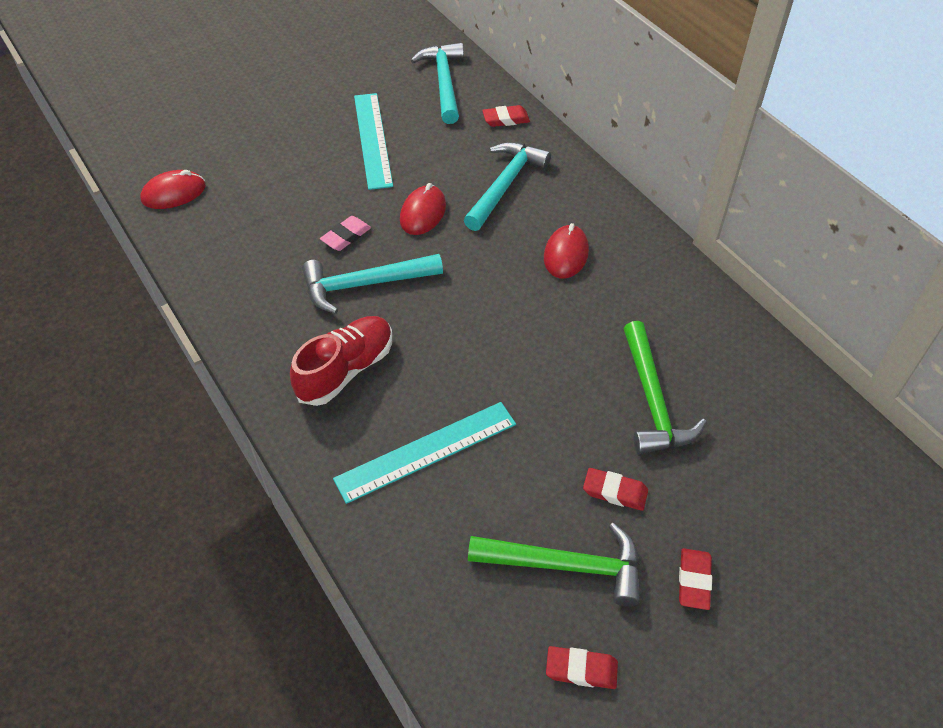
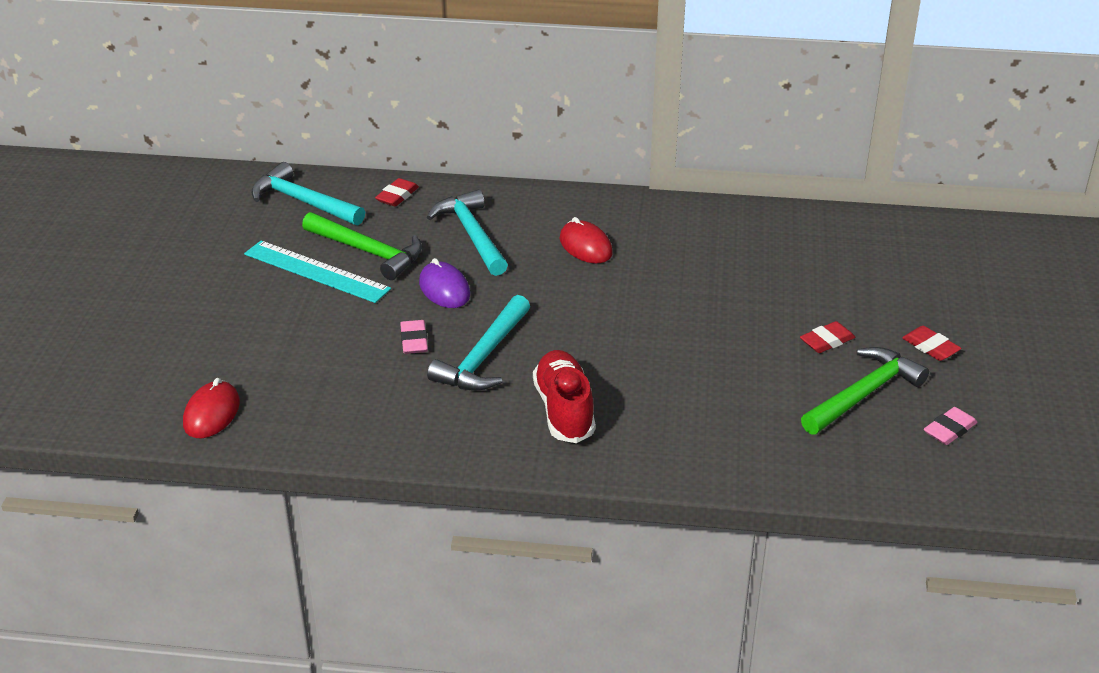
camera: 50 degrees left, 15 degrees down
(423, 213) = (444, 289): red mouse -> purple mouse
(426, 451) = (694, 408): turquoise ruler -> none
(581, 669) = (949, 430): red eraser -> pink eraser
(652, 400) = (769, 283): green hammer -> green hammer (368, 252)

